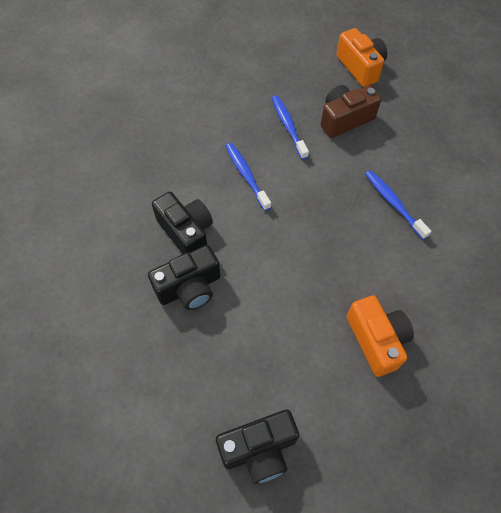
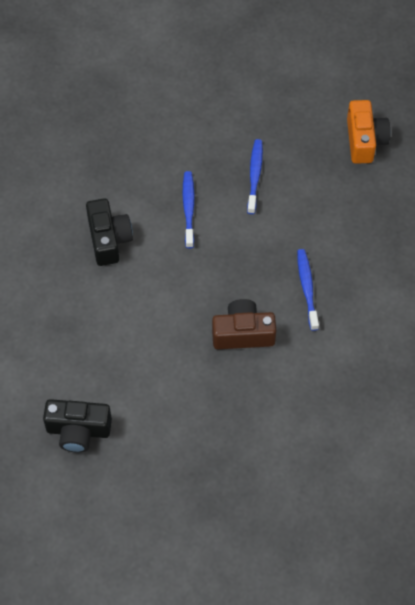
camera: 25 degrees right, 0 degrees up
(189, 287) = (87, 288): black camera -> none
(345, 119) = (313, 190): brown camera -> brown camera (243, 333)
(376, 340) = (217, 394): orange camera -> none

